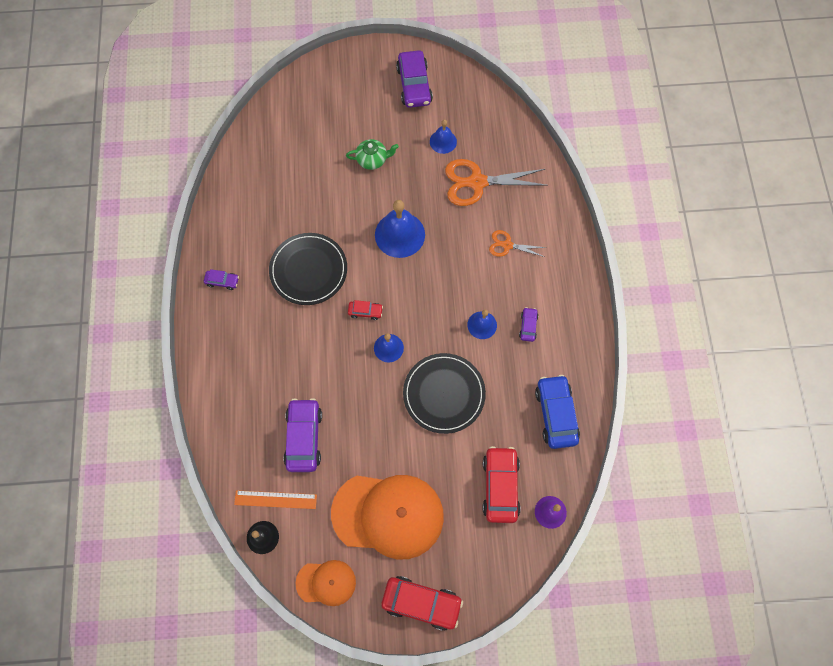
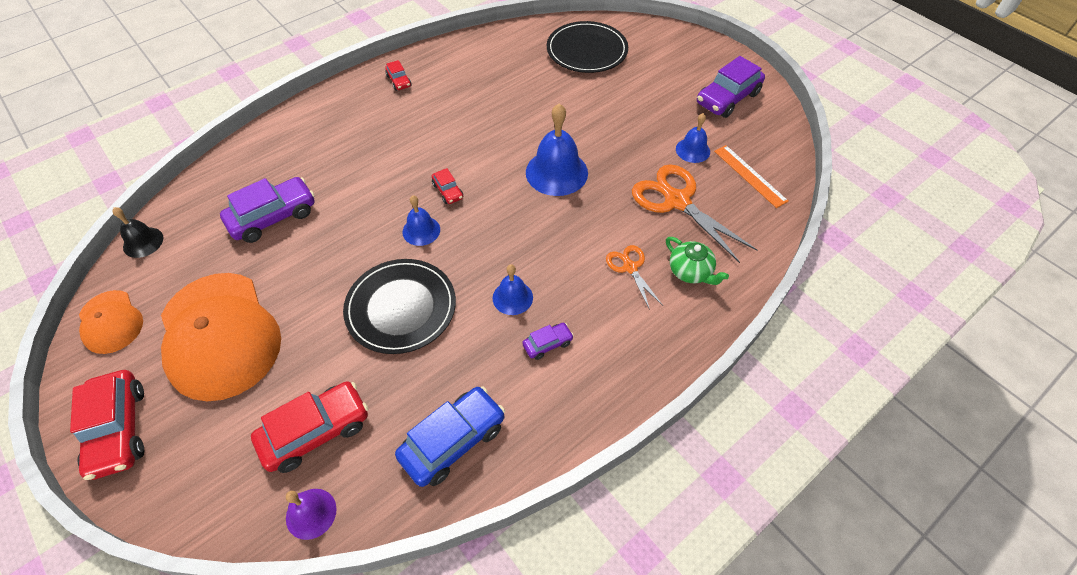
camera: 55 degrees right, 15 degrees down
(222, 281) = (399, 81): purple car -> red car
(275, 499) = (191, 231): orange ruler -> orange ruler (750, 175)
(308, 270) = (458, 128): black plate -> black plate (587, 50)
(372, 159) = (617, 111): green teapot -> green teapot (690, 272)

